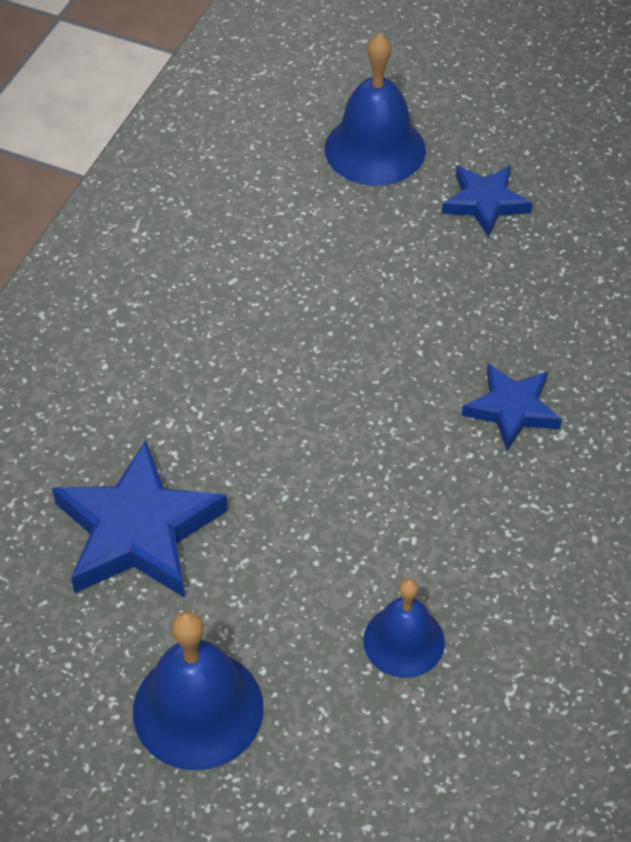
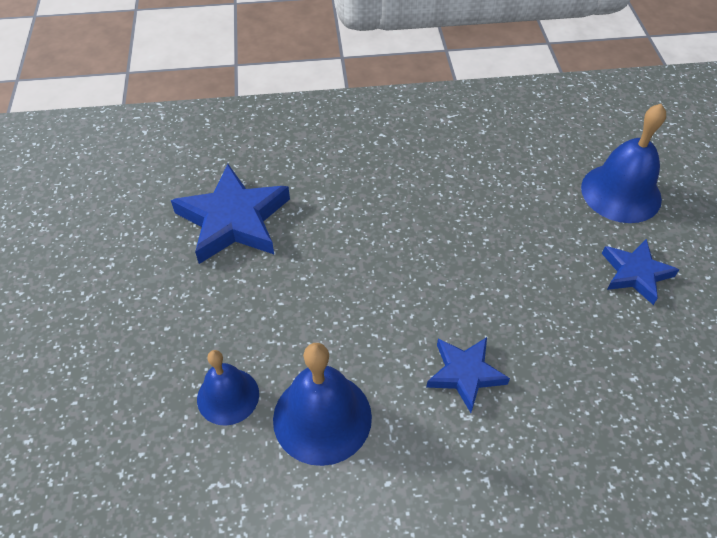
camera: 60 degrees right, 0 degrees up
(198, 709) = (123, 308): blue bell -> blue bell (322, 417)

